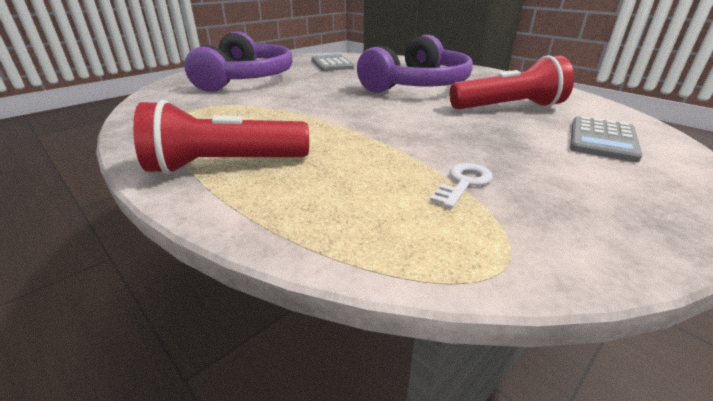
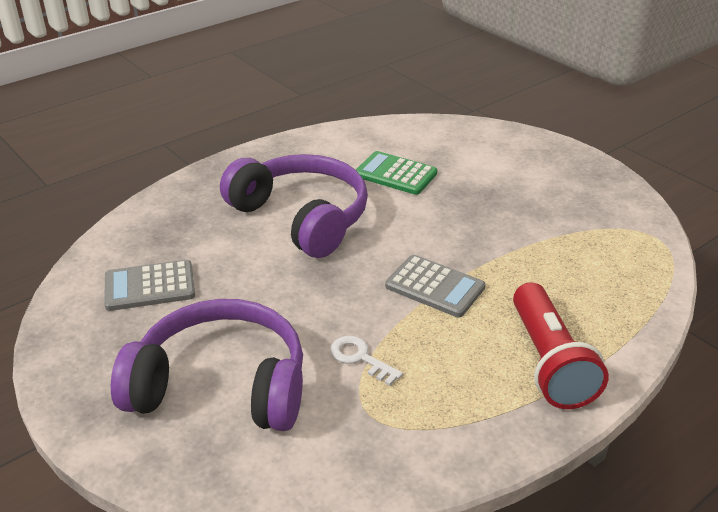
camera: 85 degrees left, 5 degrees up
(463, 183) = (561, 231): white key -> white key (360, 358)
(509, 108) = (395, 174): red flashlight -> green calculator
(602, 140) = (477, 152): grey calculator -> grey calculator (435, 287)

